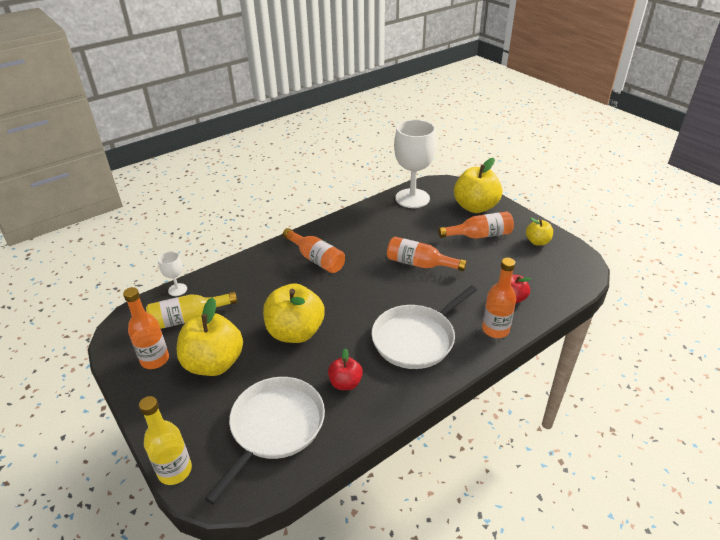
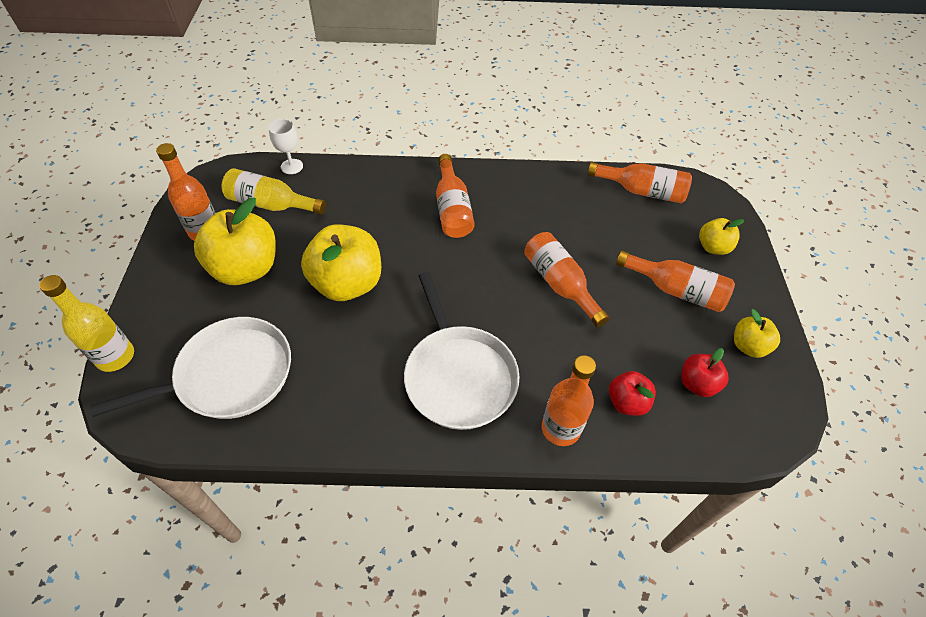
camera: 35 degrees right, 15 degrees up
(345, 383) = (335, 376): red apple -> red apple (697, 384)
(412, 198) = (641, 191): white goblet -> orange bottle
(416, 338) = (458, 376): white pan -> white pan turned 105 degrees counterclockwise
(475, 207) = (713, 247): yellow apple -> yellow apple, size x0.52

